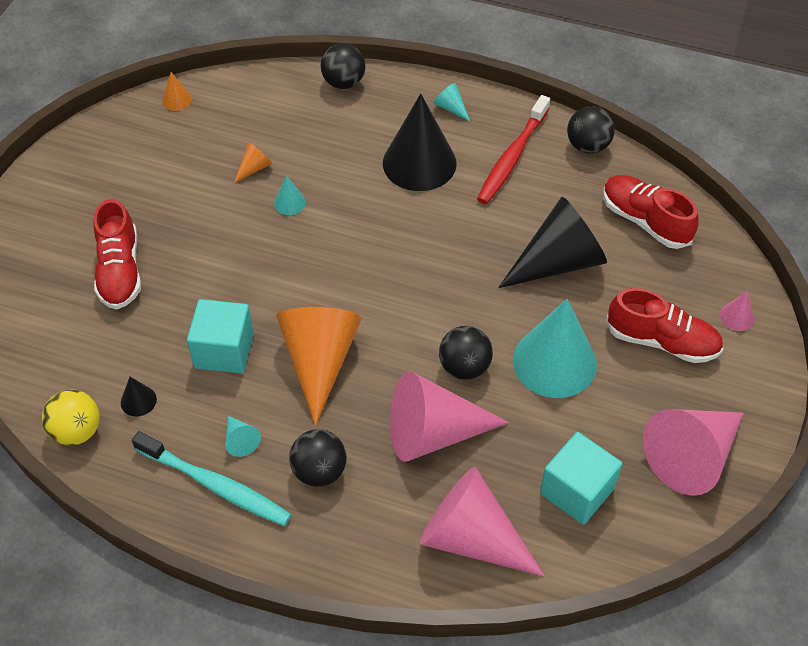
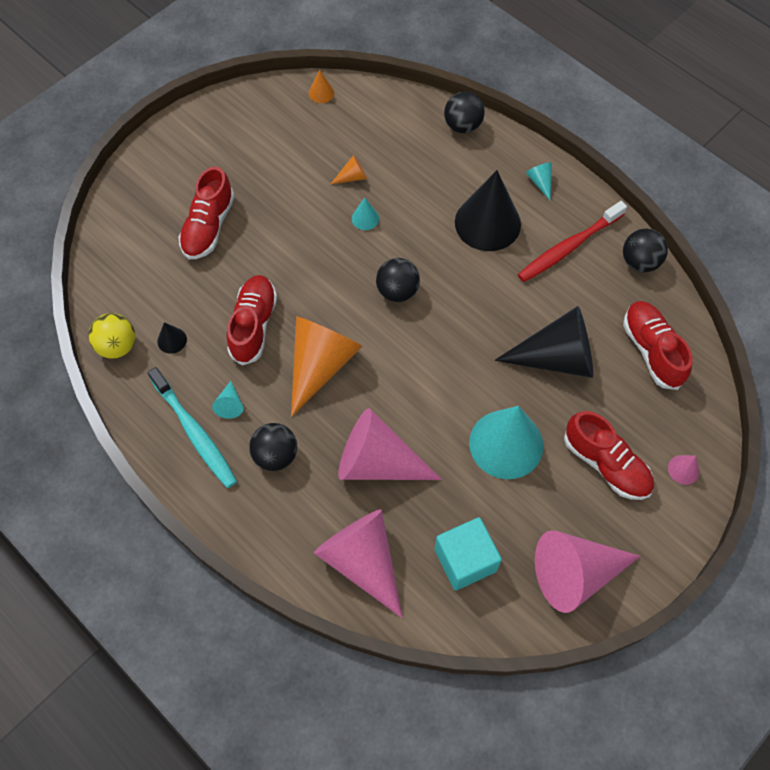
camera: 25 degrees right, 10 degrees up
(224, 350) = (253, 325): turquoise cube -> red shoe
(464, 367) = (431, 417): black ball -> black ball (397, 291)

